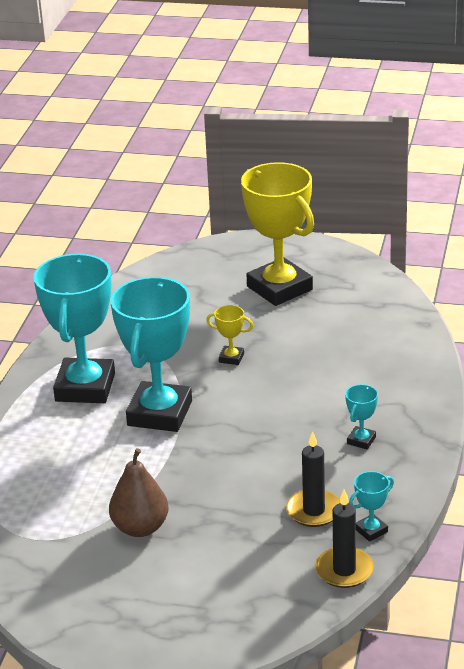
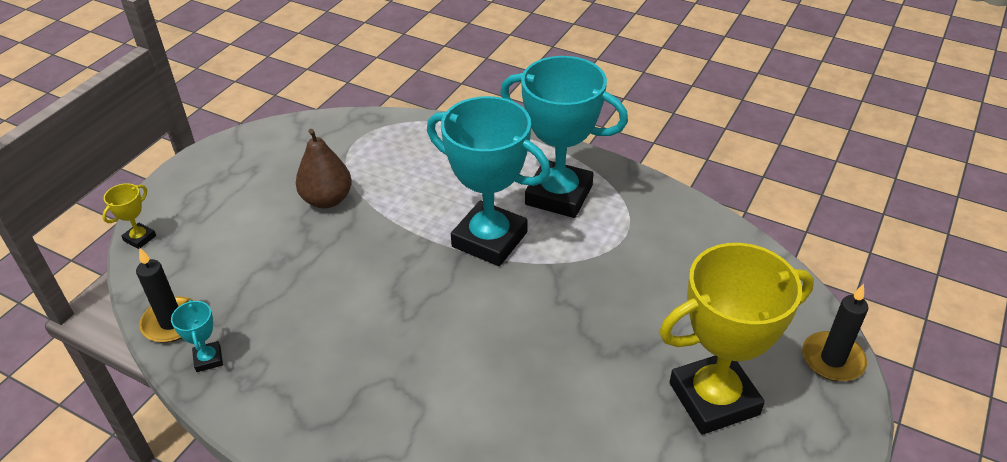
camera: 105 degrees right, 10 degrees up
(231, 358) = (567, 315): yellow trophy -> yellow trophy (140, 238)
(314, 511) = (268, 321): black candle -> black candle (832, 359)
(361, 440) = (354, 394): turquoise trophy -> none

